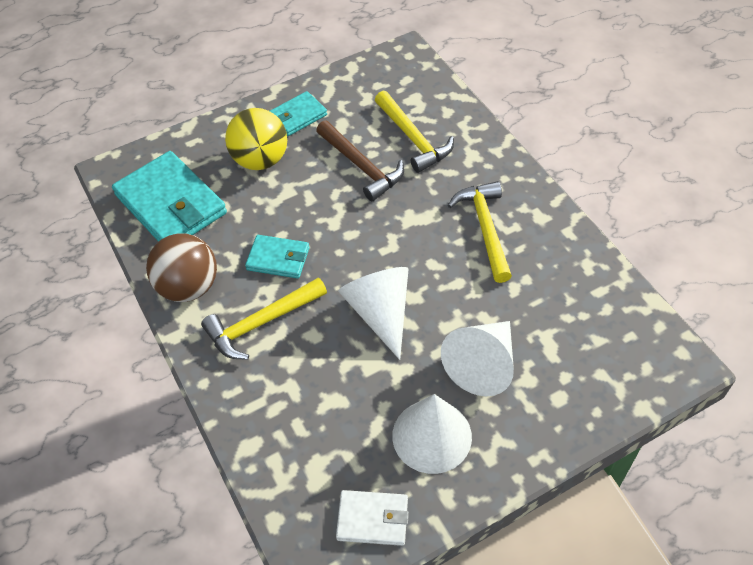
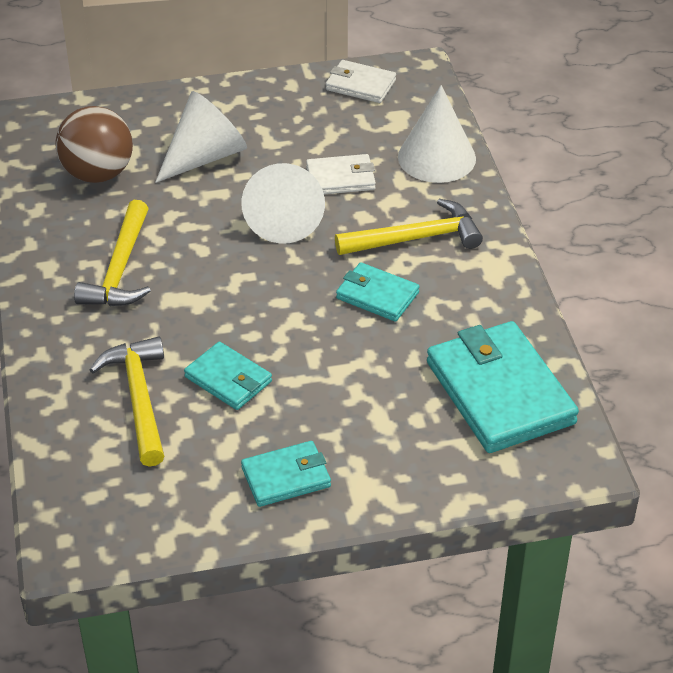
camera: 165 degrees left, 10 degrees down
(189, 287) = (491, 291): brown ball -> brown ball (98, 174)
(260, 160) = (362, 423): yellow ball -> none
(348, 374) = (340, 178): none -> white wallet
(361, 166) = (228, 379): brown hammer -> turquoise wallet
(432, 436) = (283, 121): white cone -> white cone (436, 157)

